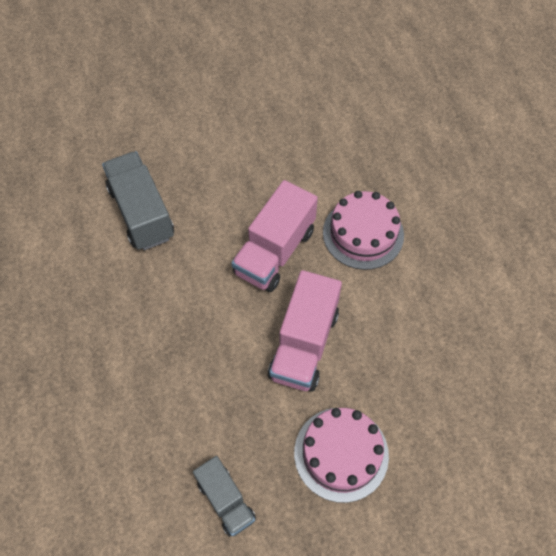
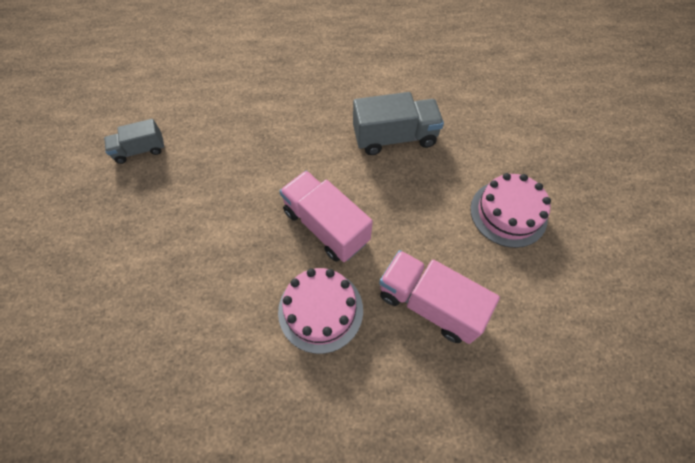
camera: 105 degrees right, 0 degrees up
(304, 344) = (229, 227): pink truck -> pink truck (429, 304)
(341, 454) = (129, 230): pink cake -> pink cake (508, 213)

